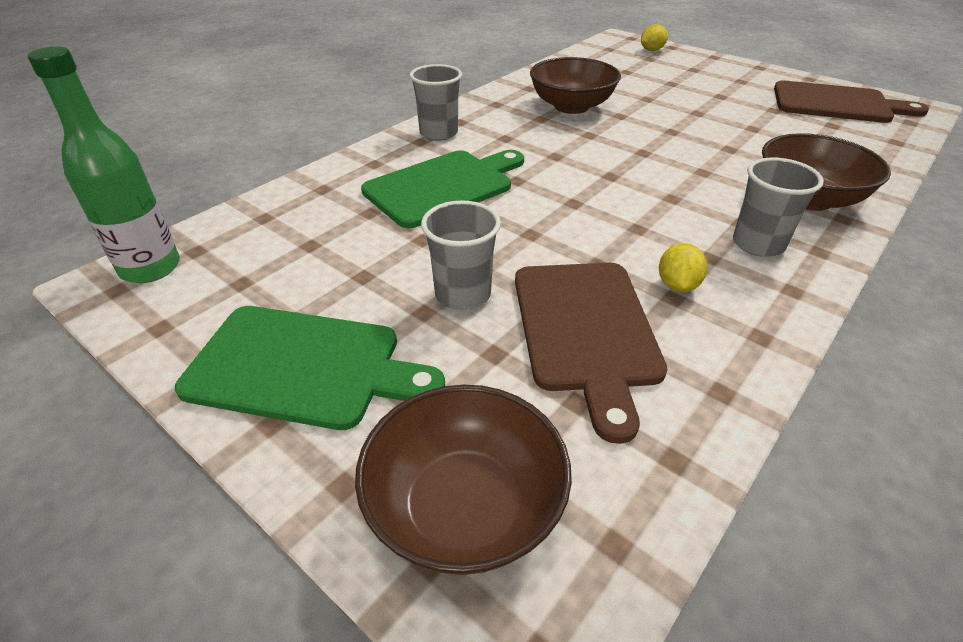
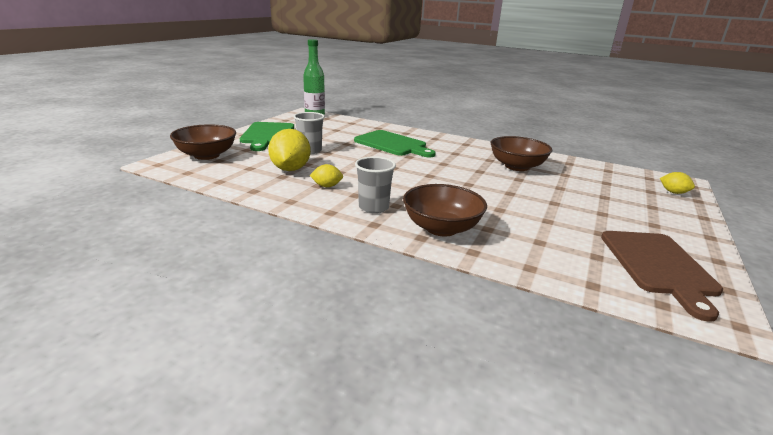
camera: 75 degrees right, 15 degrees down
(438, 133) = (447, 141): grey cup -> none
(586, 330) = (290, 169): brown cutting board -> yellow lemon

